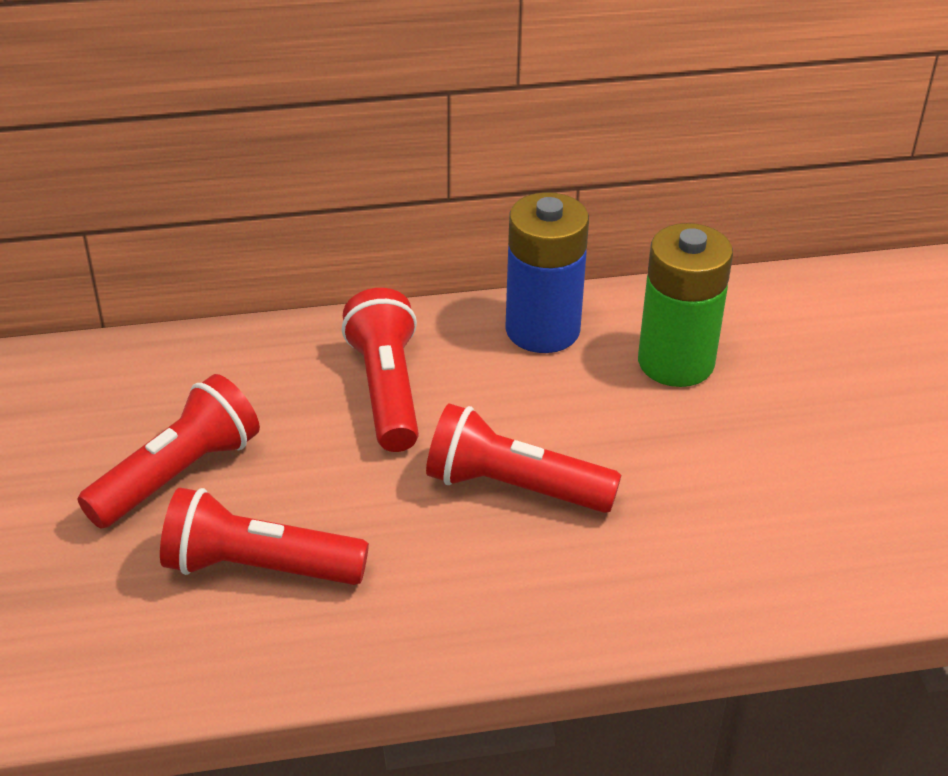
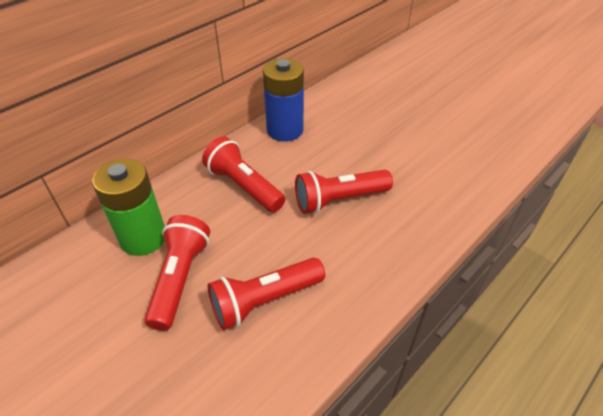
camera: 35 degrees left, 5 degrees up
(676, 362) = (348, 119): green battery -> green battery (143, 238)

